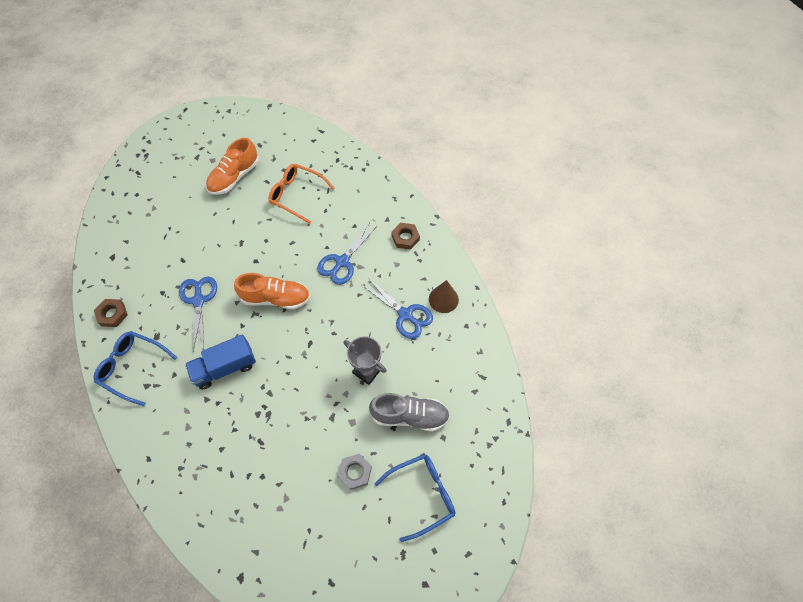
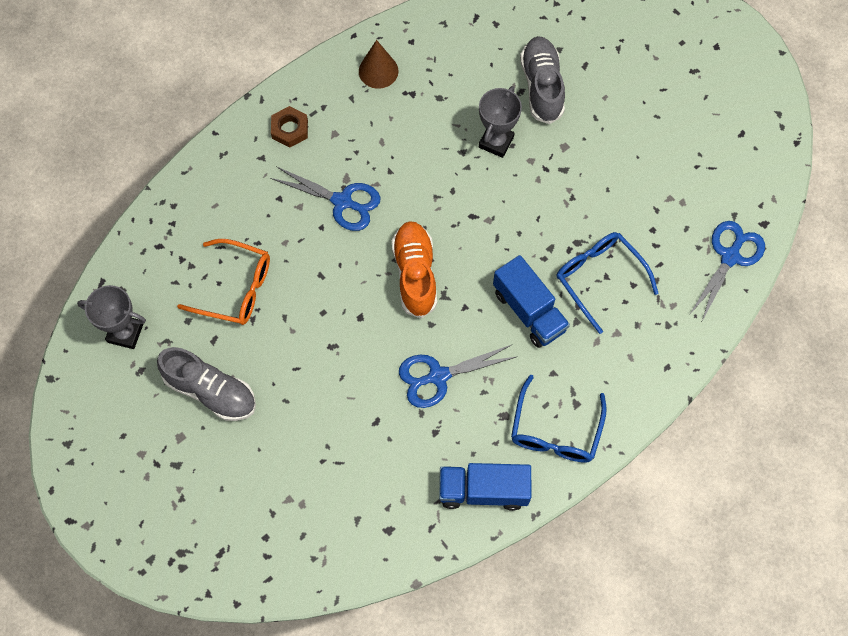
camera: 100 degrees left, 5 degrees up
(112, 314) = (483, 490): brown nut -> blue truck
(234, 177) = (211, 391): orange shoe -> grey shoe
(285, 140) = (125, 333): none -> grey trophy
(297, 195) = (235, 288): orange glasses -> orange glasses turned 90 degrees counterclockwise
(355, 472) = (621, 132): grey nut -> none
(405, 315) = (409, 111): blue scissors -> blue scissors (730, 257)
(421, 494) = (628, 61): blue glasses -> blue glasses (599, 279)

